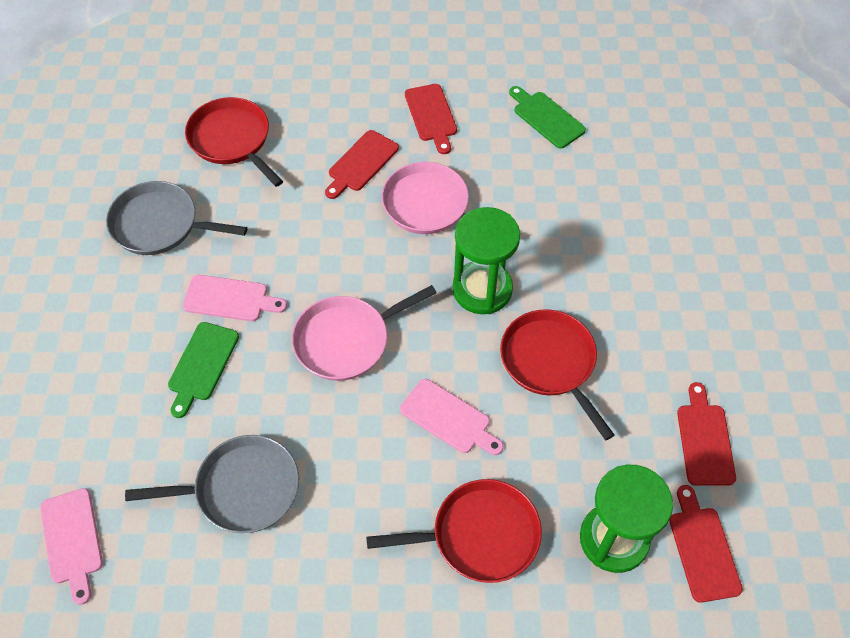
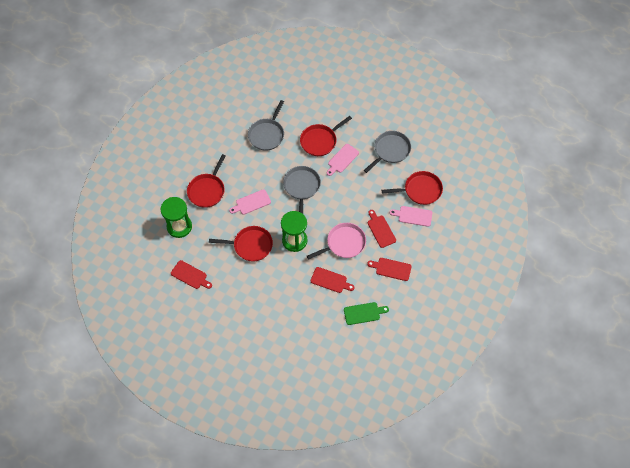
camera: 120 degrees right, 5 degrees up
(72, 540) = (280, 87): pink cutting board -> pink cutting board (413, 216)
(202, 365) = (320, 141): green cutting board -> red pan
(346, 340) = (301, 187): pink pan -> grey pan
(703, 549) = (158, 250): red cutting board -> red cutting board (330, 280)

